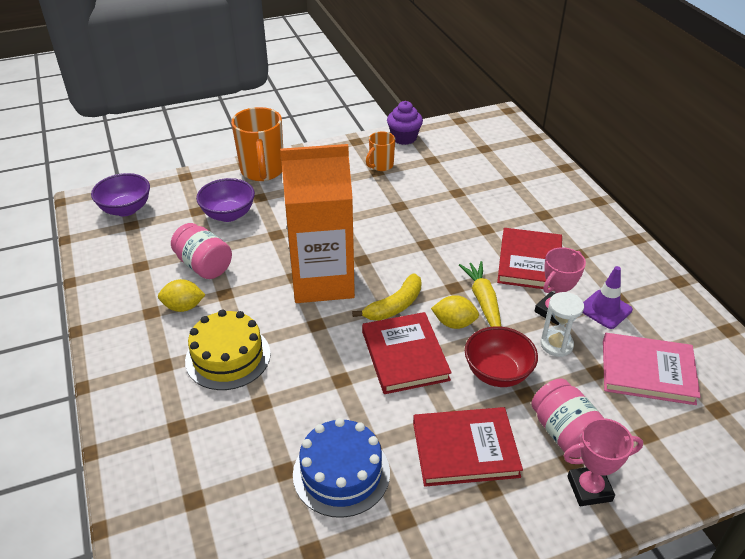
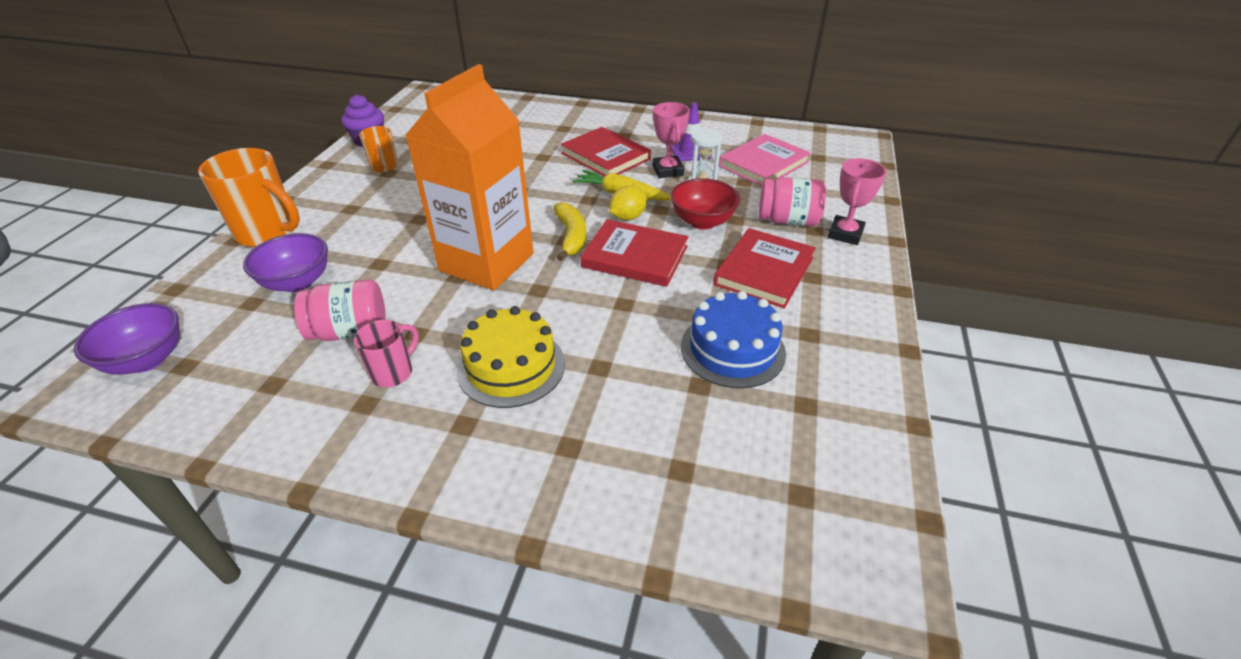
camera: 55 degrees left, 0 degrees up
(183, 307) = (393, 372): yellow lemon -> pink mug

